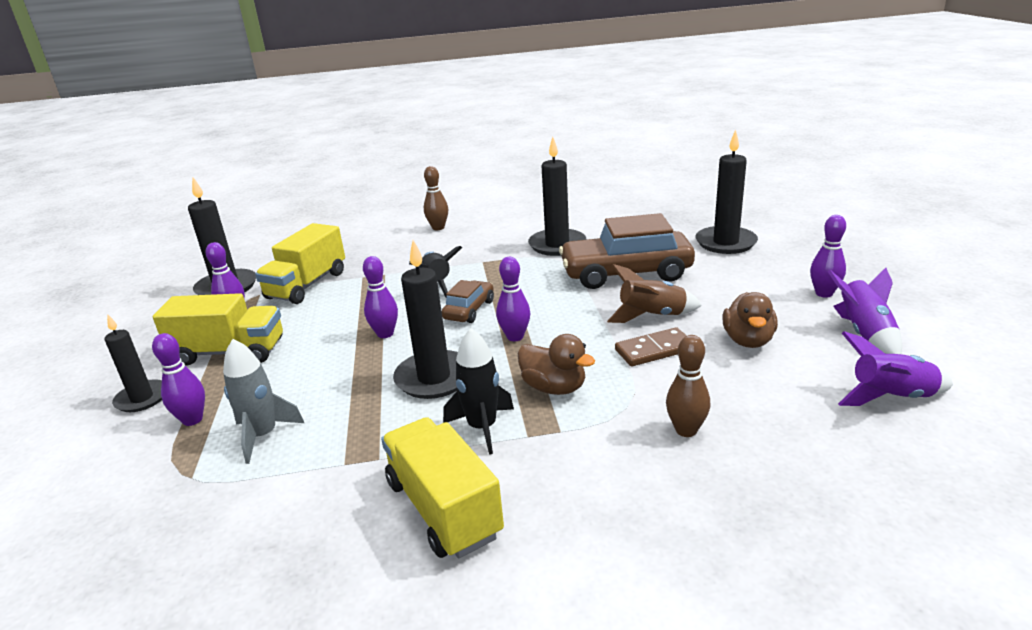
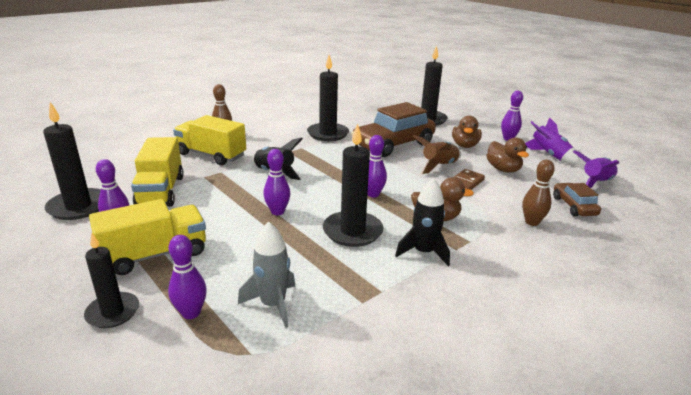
camera: 35 degrees left, 0 degrees up
(443, 508) = (462, 306): yellow truck -> yellow truck (211, 155)
(469, 310) = (320, 184): brown car -> brown car (573, 206)
(733, 292) = (465, 145): none -> brown duck

